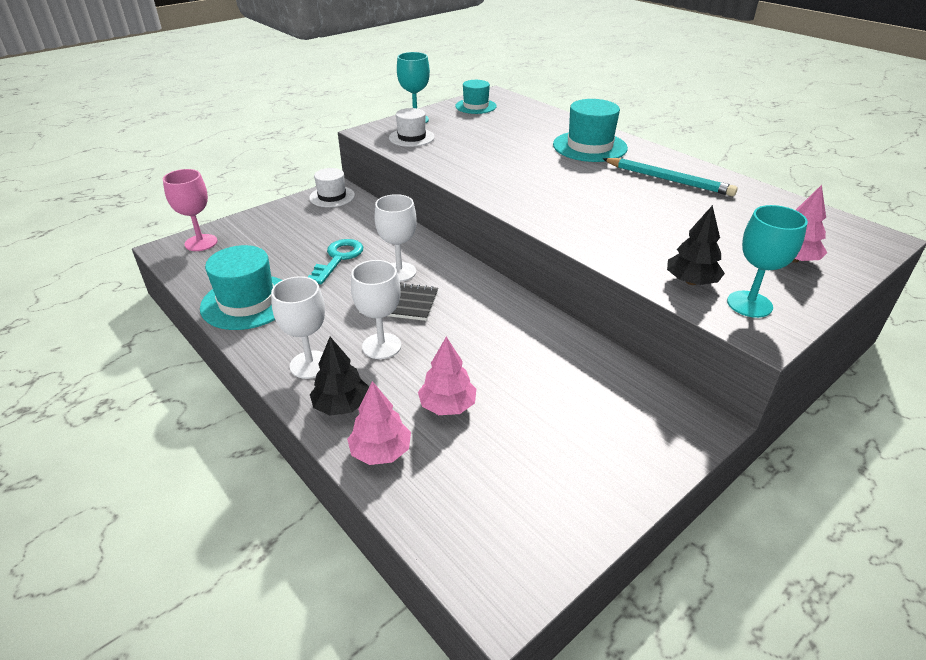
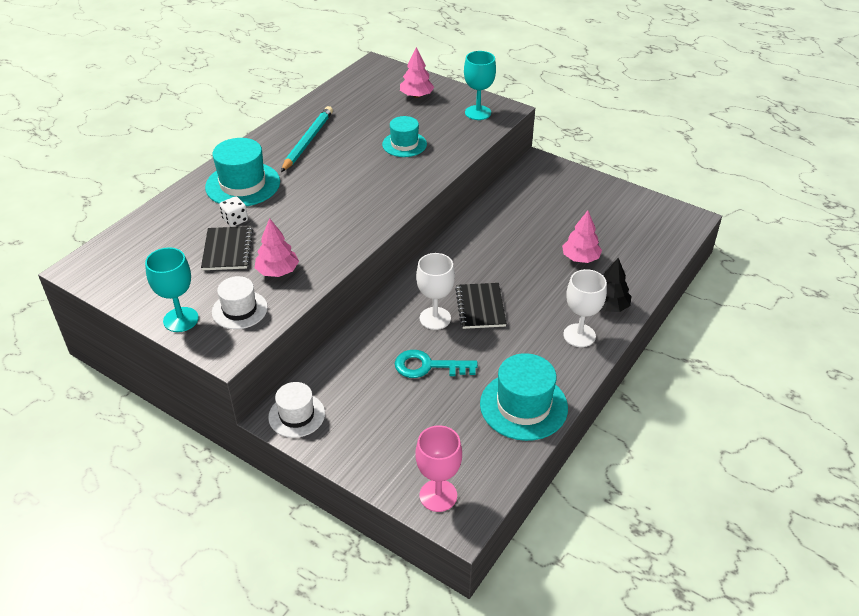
camera: 105 degrees left, 5 degrees up
(381, 346) = (539, 303): white goblet -> none
(381, 451) = (634, 278): pink tree -> pink tree (277, 271)
(475, 106) = (127, 277): turquoise hat -> turquoise hat (404, 144)
(491, 137) = (227, 250): none -> black notebook
(533, 141) = (235, 220): none -> white dice
(691, 281) = (462, 131): black tree -> none

